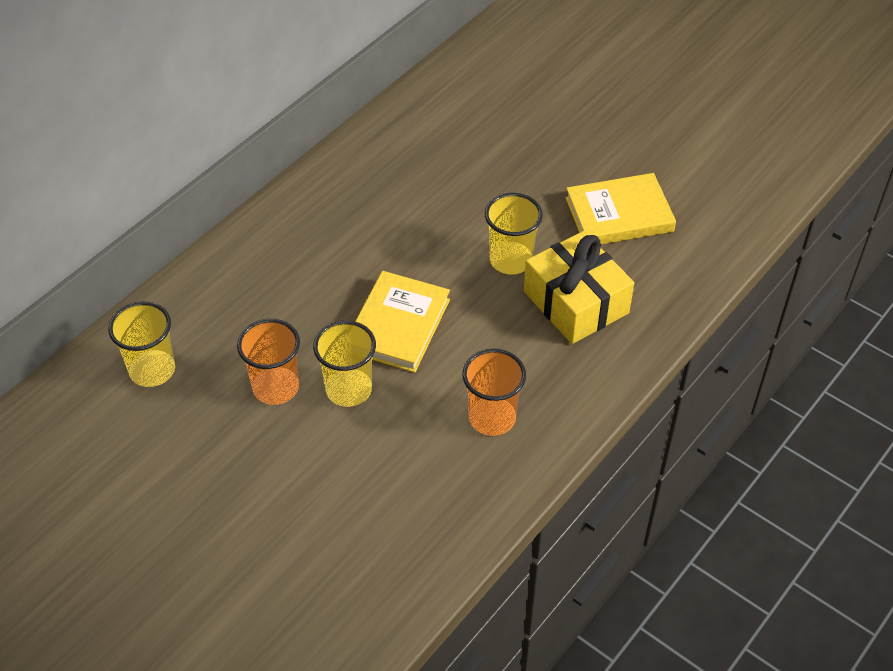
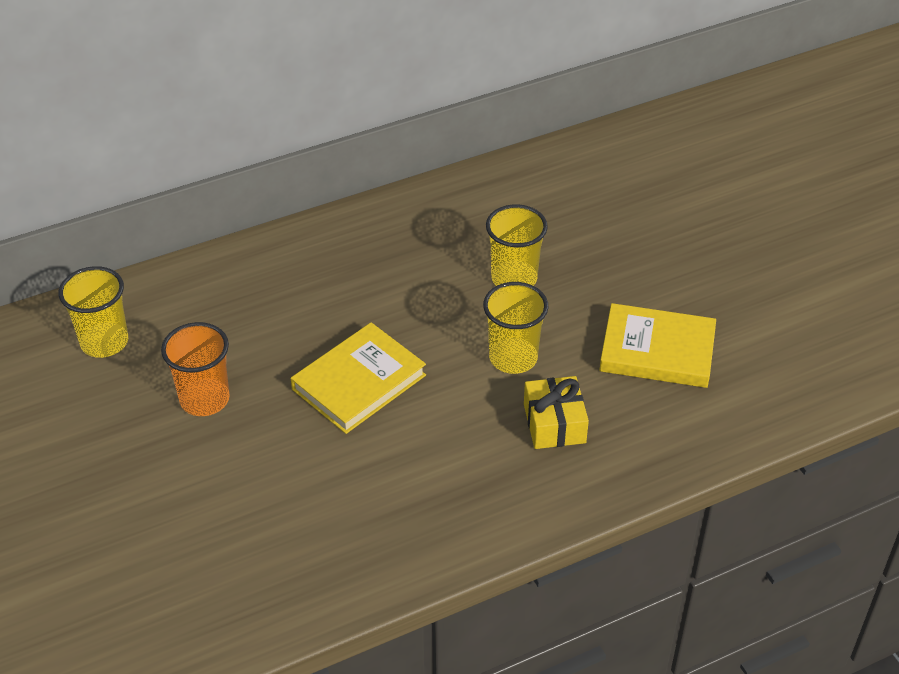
camera: 25 degrees right, 5 degrees down
(349, 389) = (271, 426): yellow cup -> yellow cup (514, 278)
(492, 418) = (394, 507): orange cup -> none
(576, 302) = (554, 423): yellow gift -> yellow gift, size x0.64

